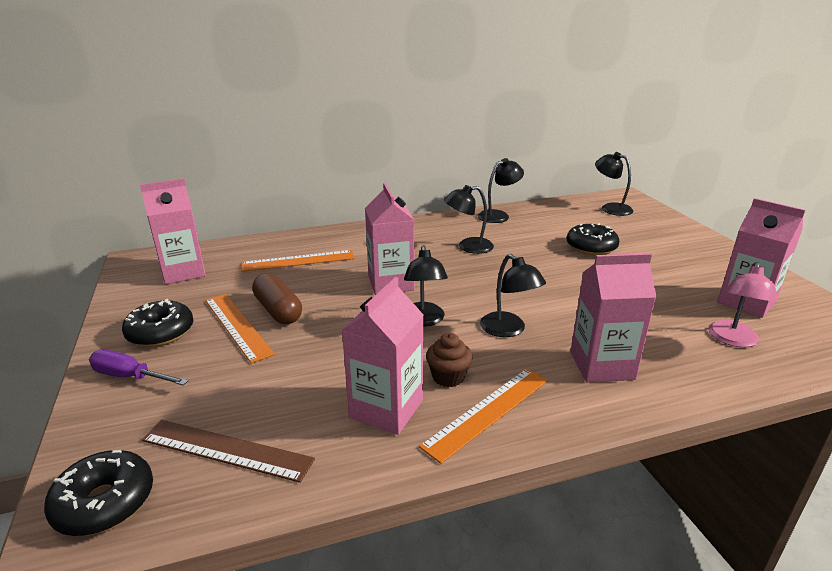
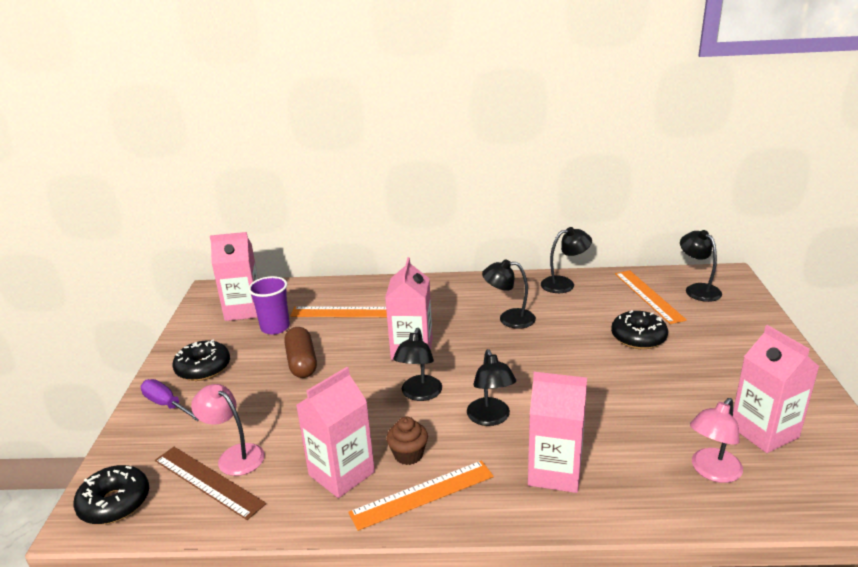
camera: 20 degrees right, 0 degrees up
(229, 283) = (275, 327): none -> purple cup
(237, 326) = (263, 372): orange ruler -> orange ruler (648, 296)
(246, 415) = (234, 455): none -> pink lamp

